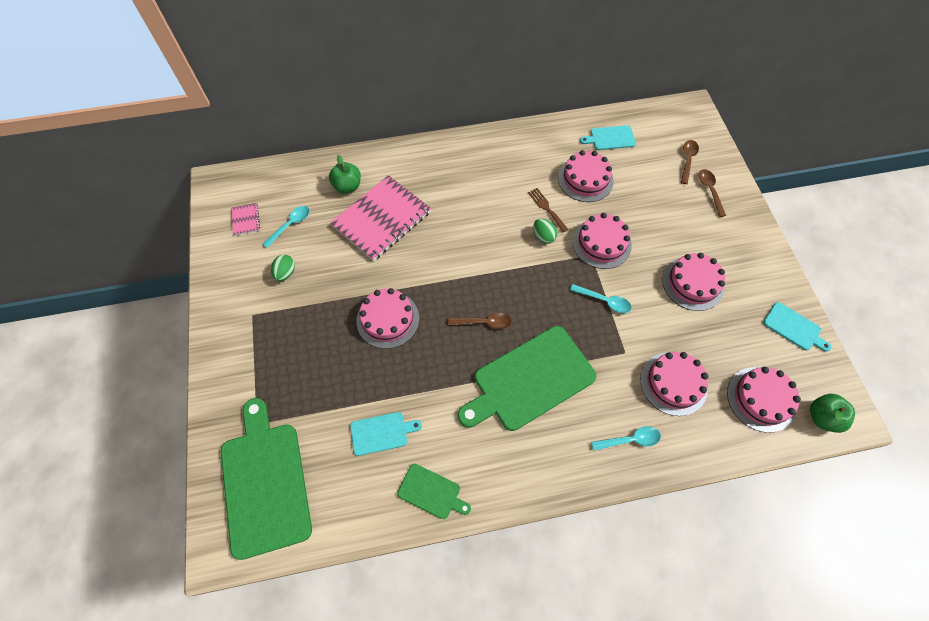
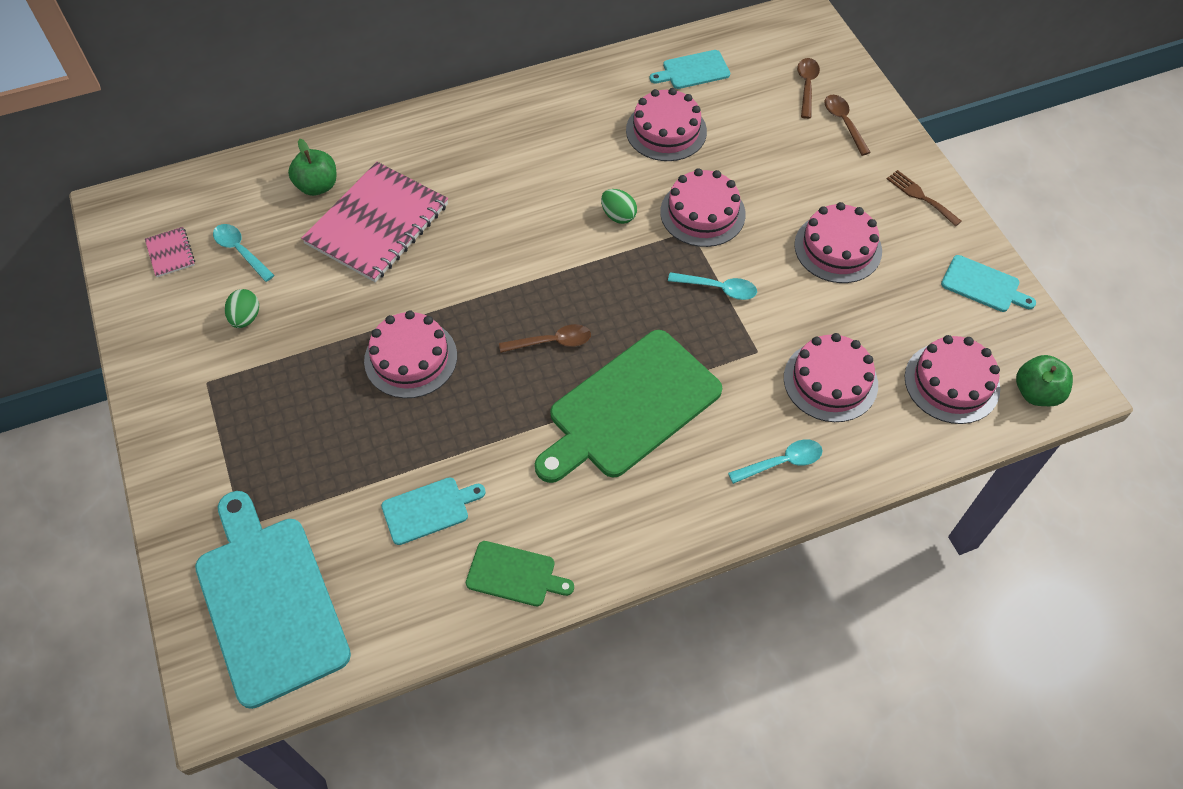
camera: 10 degrees left, 5 degrees down
(265, 482) = (269, 602): green cutting board -> turquoise cutting board
(290, 225) = (240, 251): turquoise spoon -> turquoise spoon turned 75 degrees counterclockwise
(546, 208) = (616, 177): brown fork -> brown fork (920, 196)

